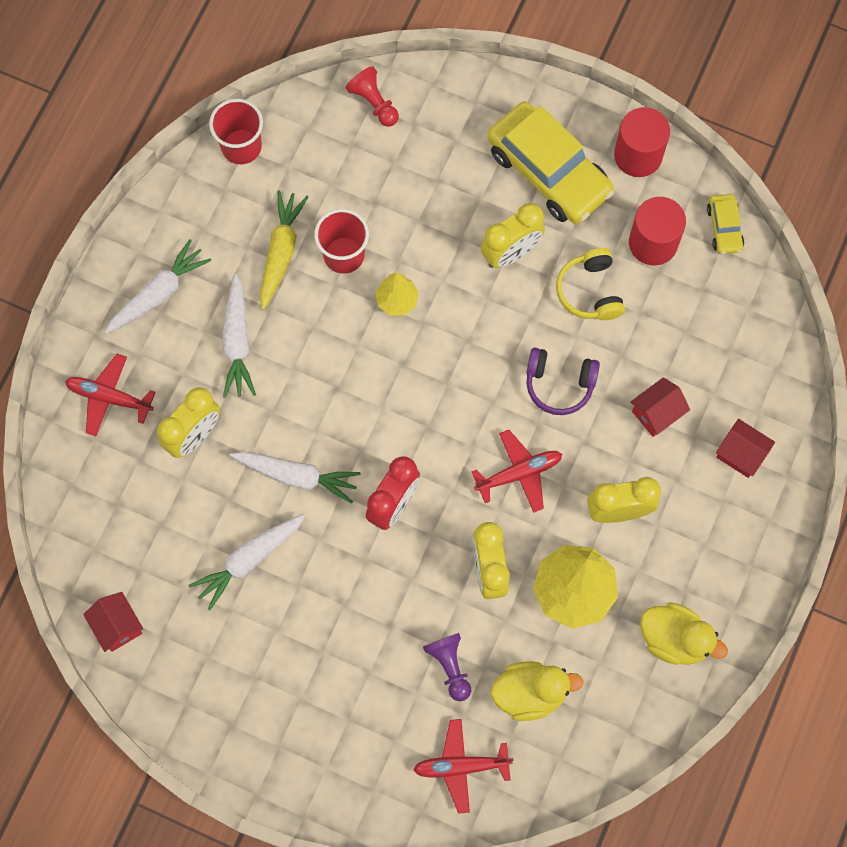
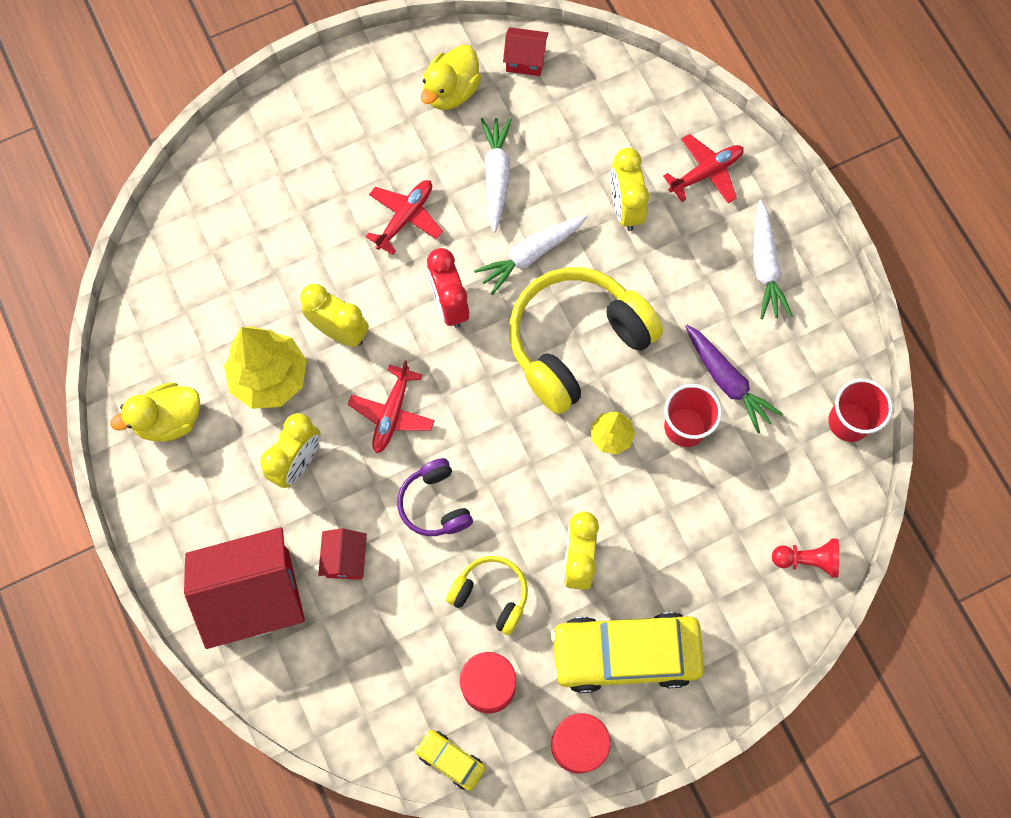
camera: 130 degrees right, 0 degrees up
(237, 342) = (676, 293): white carrot -> none
(281, 252) = (727, 381): yellow carrot -> purple carrot
(343, 383) = (576, 343): none -> yellow headphones
(450, 666) = (297, 249): purple pawn -> none
(461, 766) = (224, 202): red plane -> red plane (405, 217)
(530, 693) = (228, 287): yellow duck -> yellow duck (451, 91)
(559, 384) = (435, 504): purple headphones -> purple headphones turned 75 degrees counterclockwise
(740, 454) = (255, 596): red house -> red house, size x2.15

